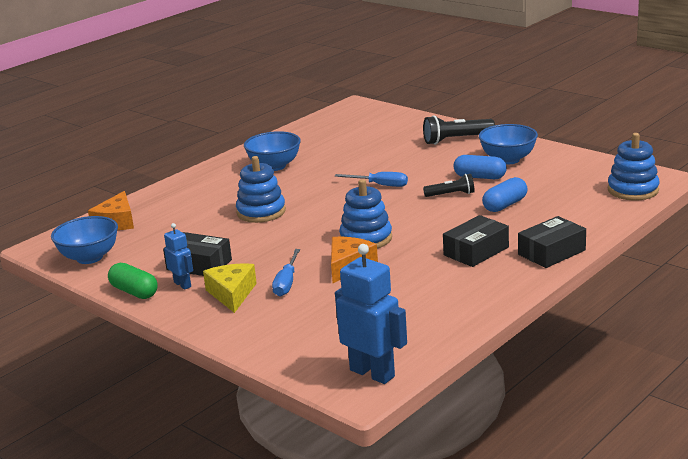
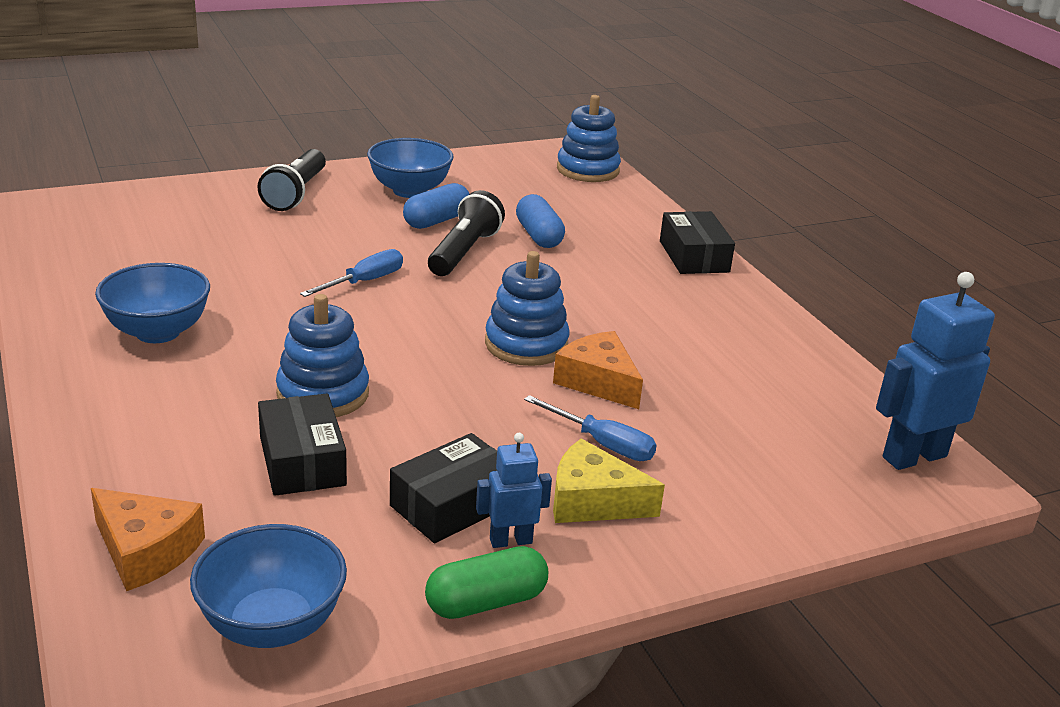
camera: 70 degrees left, 5 degrees up
(451, 194) = (464, 252): black flashlight -> black flashlight, size x1.57
(476, 251) = (645, 292): black box -> black box (302, 461)

